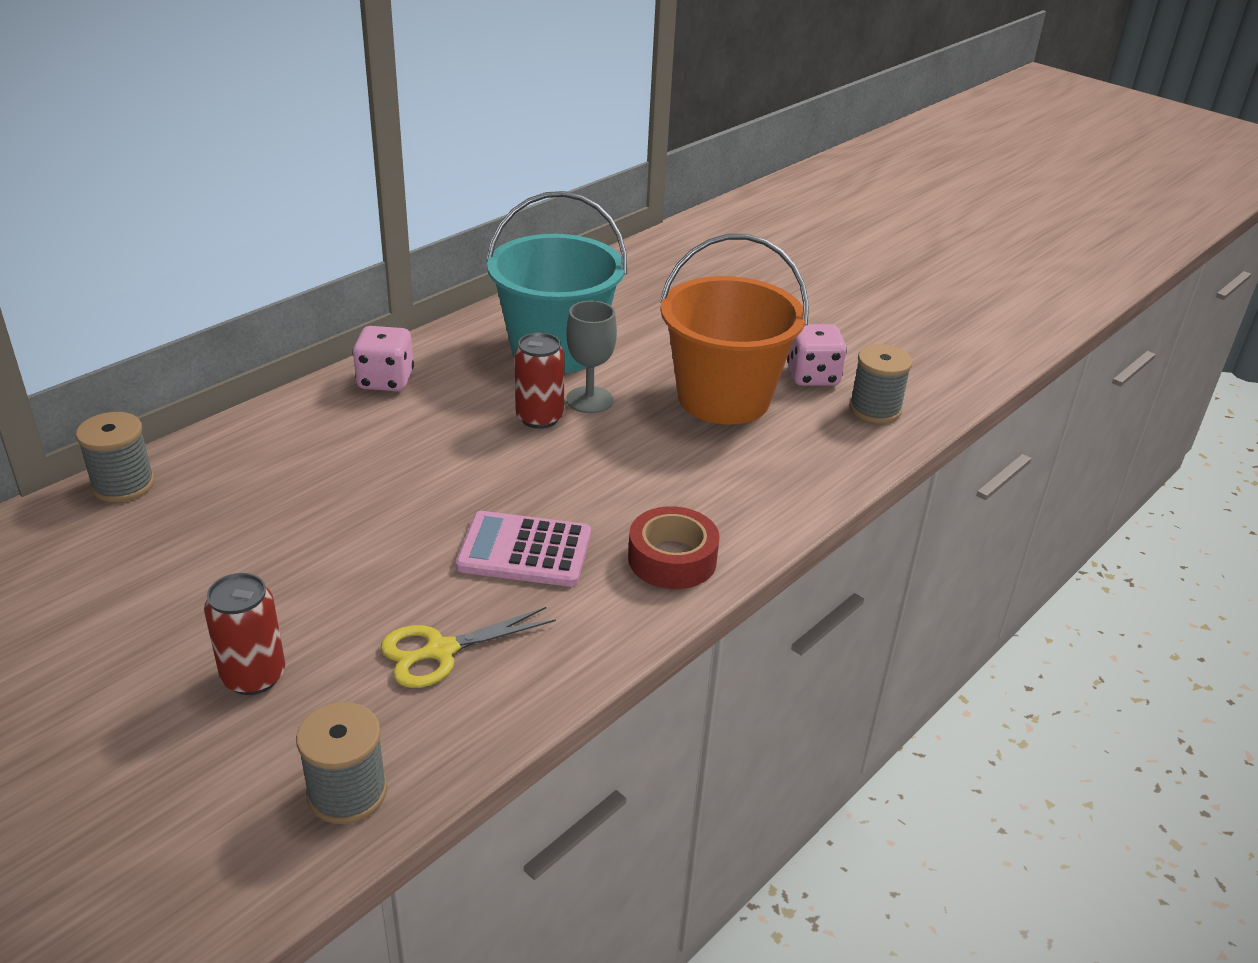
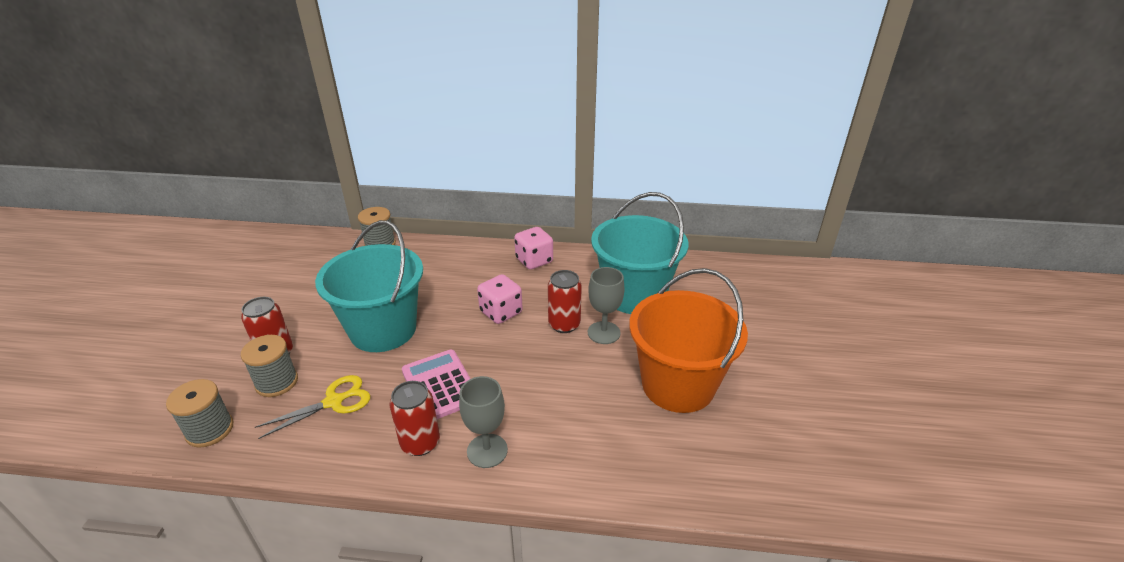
camera: 55 degrees right, 0 degrees up
(346, 556) = (383, 329): none -> turquoise bucket
(441, 651) = (333, 402): yellow scissors -> yellow scissors turned 120 degrees clockwise
(604, 603) = (420, 443): none -> red can
(672, 559) = (487, 451): red tape -> grey goblet
(812, 376) = (762, 414): pink dice -> pink dice (501, 312)
(875, 409) = (769, 469): grey spool -> grey spool (277, 382)

